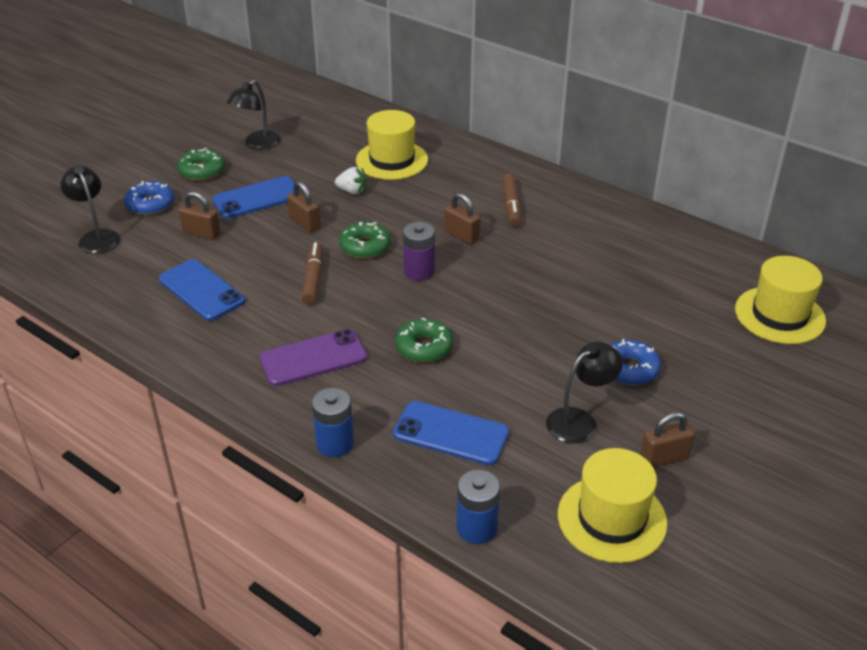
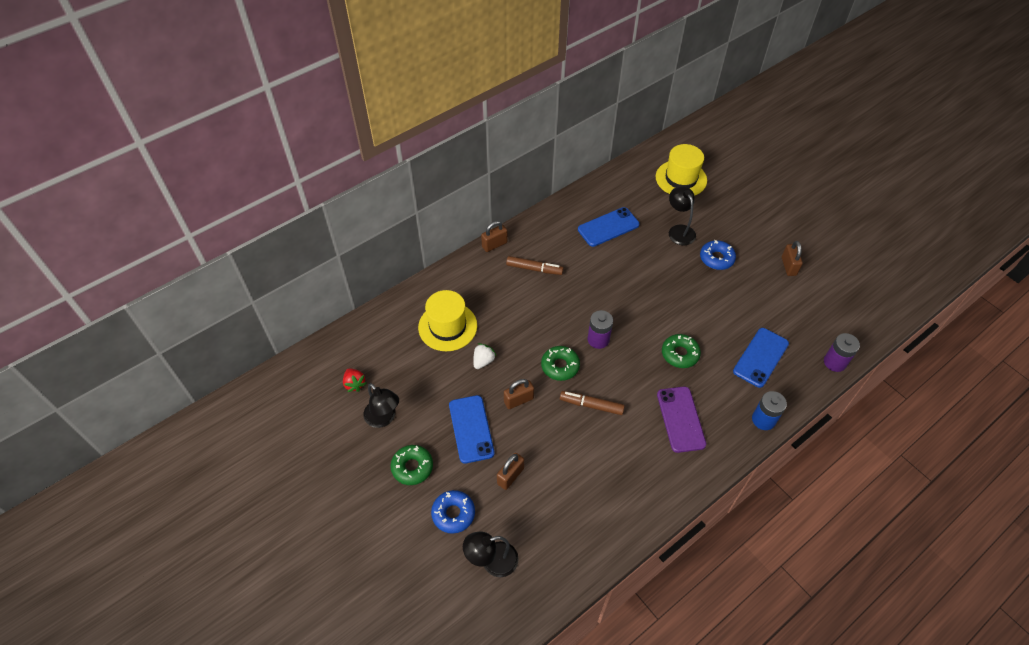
camera: 75 degrees left, 15 degrees up
(201, 290) = (588, 483): blue phone -> blue phone (608, 227)
(295, 120) = (354, 384): none -> red strawberry
(461, 235) = (562, 306): brown padlock -> brown padlock (494, 245)
(476, 528) = (834, 362): blue battery -> purple battery
(579, 421) = (756, 294): black lamp -> black lamp (679, 230)
(611, 518) = (830, 301): yellow hat -> none

